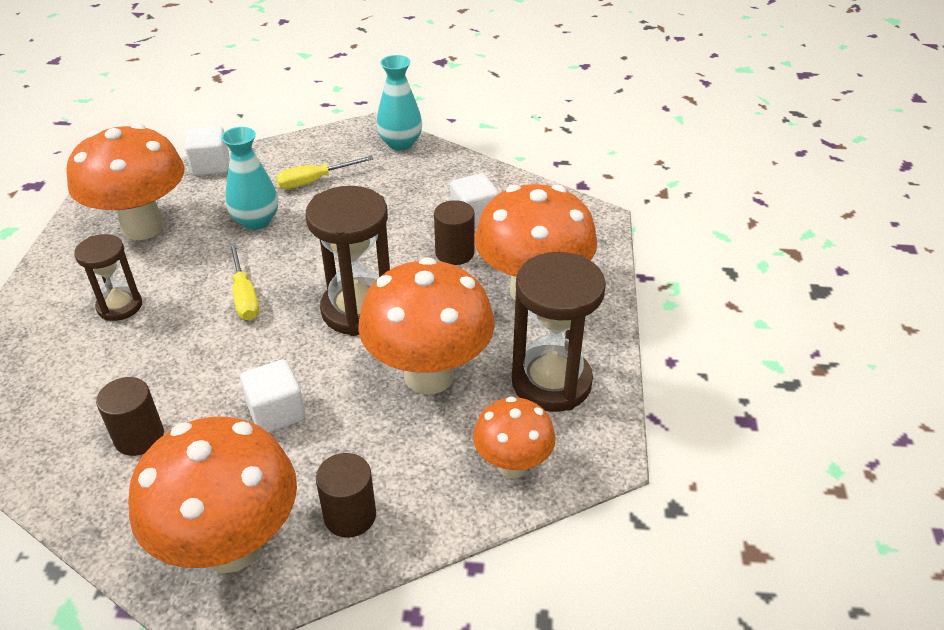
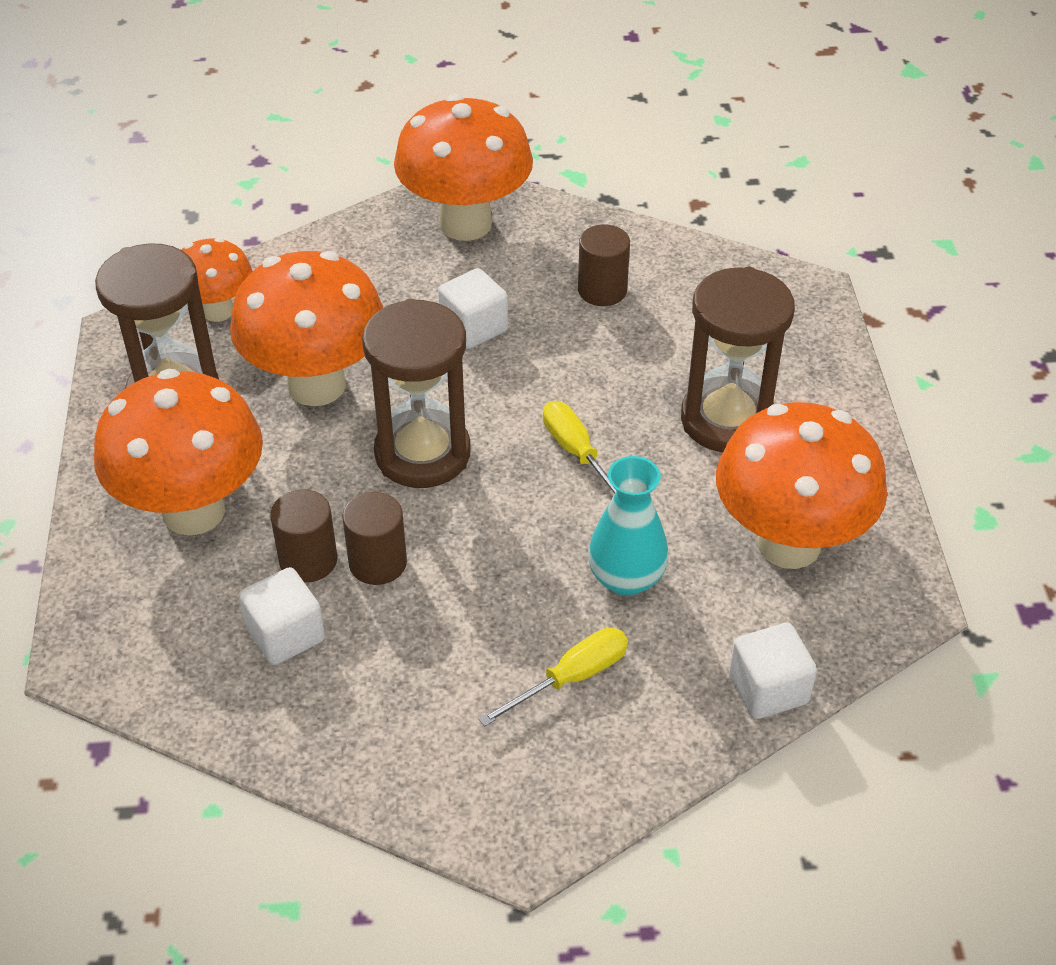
camera: 170 degrees right, 5 degrees up
(119, 306) = (727, 420): brown hourglass -> brown hourglass, size x1.67
(350, 515) = (368, 255): brown cylinder -> brown cylinder (378, 563)
(400, 143) = (447, 804): turquoise vase -> none

